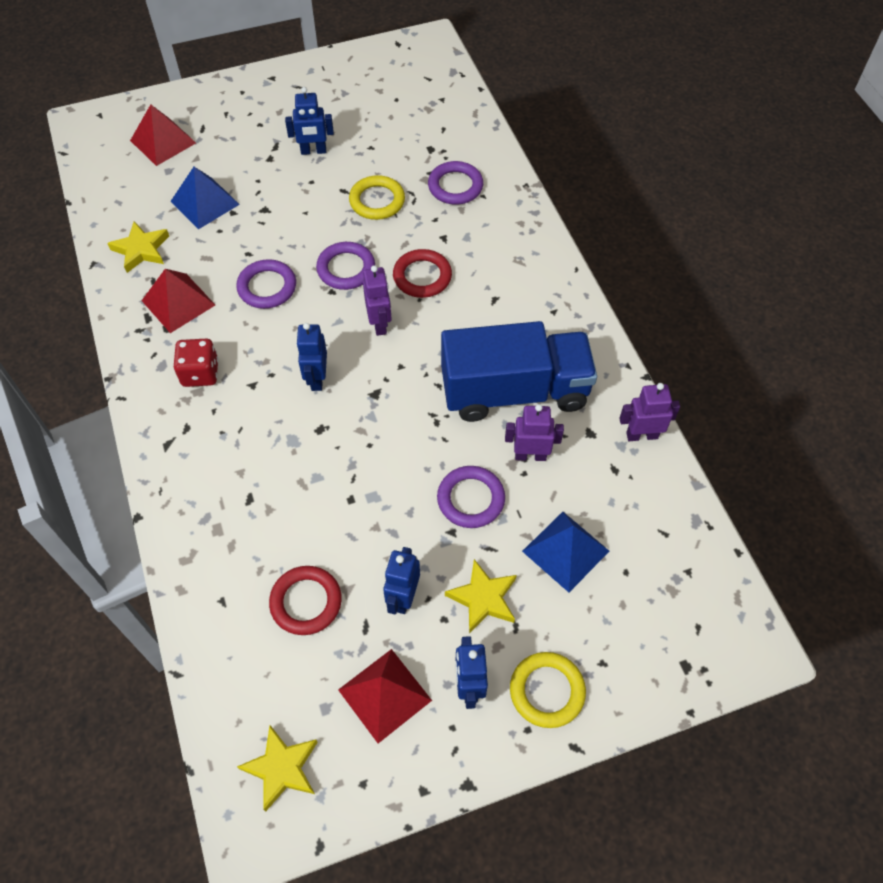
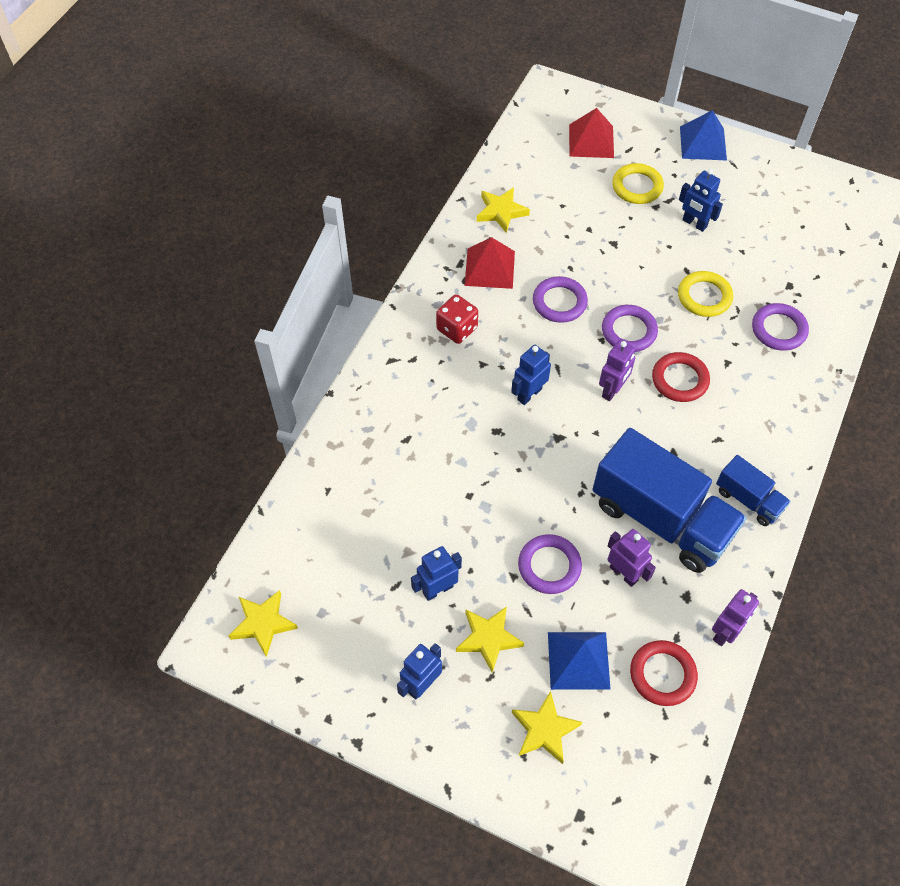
camera: 45 degrees right, 0 degrees up
(205, 202) = (576, 208): blue pyramid -> blue pyramid (703, 143)
(306, 602) = (375, 536): red ring -> red ring (662, 674)
(384, 694) = (364, 639): red pyramid -> none
(547, 691) = (467, 737): yellow ring -> yellow ring (637, 187)
(559, 326) = (748, 499): none -> blue truck
(596, 628) = (544, 730): none -> yellow star
(641, 435) = (725, 632): purple robot -> purple robot turned 90 degrees clockwise

